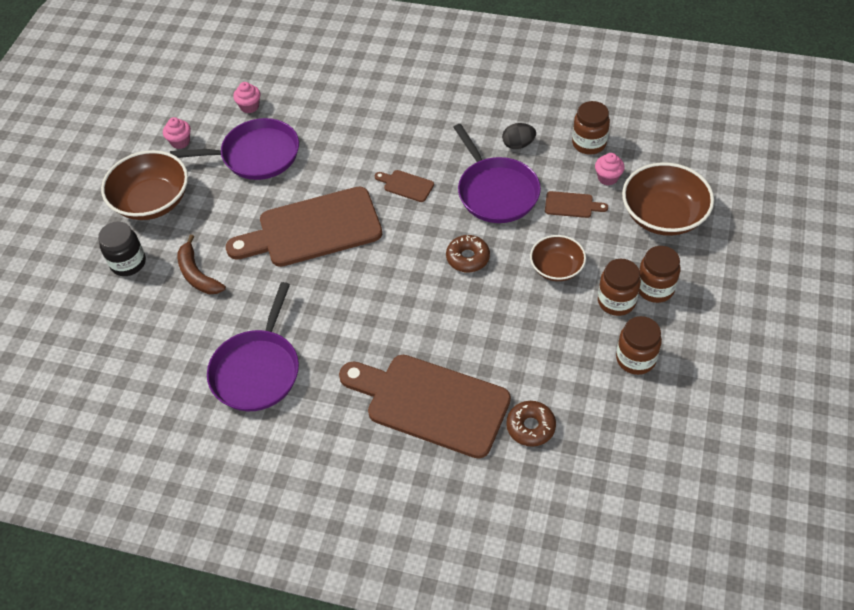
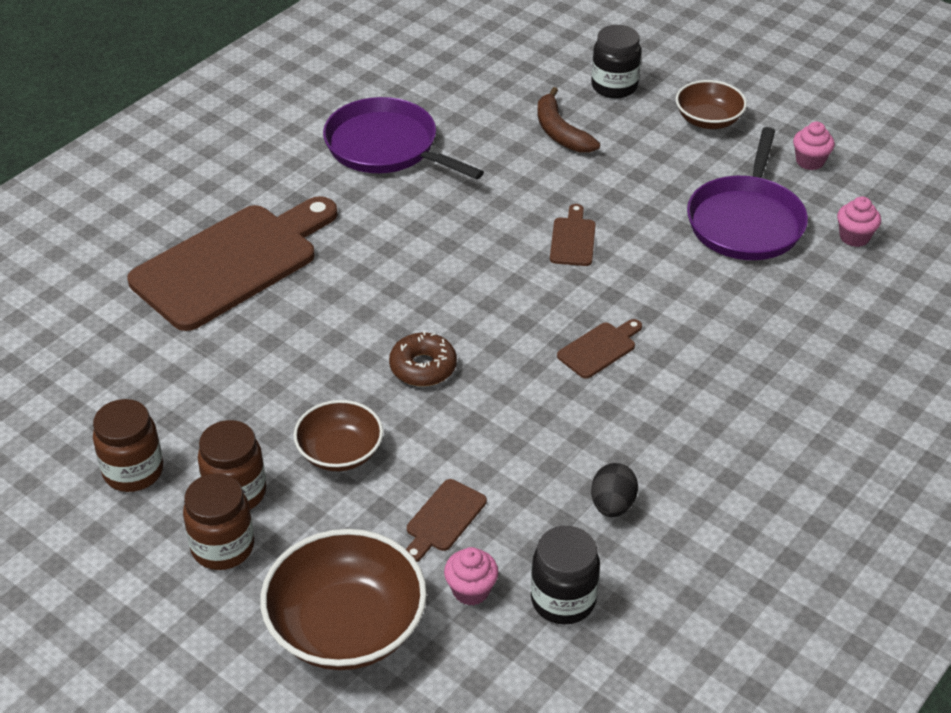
camera: 110 degrees right, 10 degrees down
(152, 201) = (708, 120): brown bowl -> brown bowl, size x0.60
(197, 274) = (560, 132): brown banana -> brown banana turned 105 degrees counterclockwise
(313, 229) = (573, 239): brown cutting board -> brown cutting board, size x0.41
(496, 191) = (527, 441): purple pan -> none
(530, 427) = (129, 333): brown donut -> none
(589, 143) = (563, 600): brown jar -> black jar

